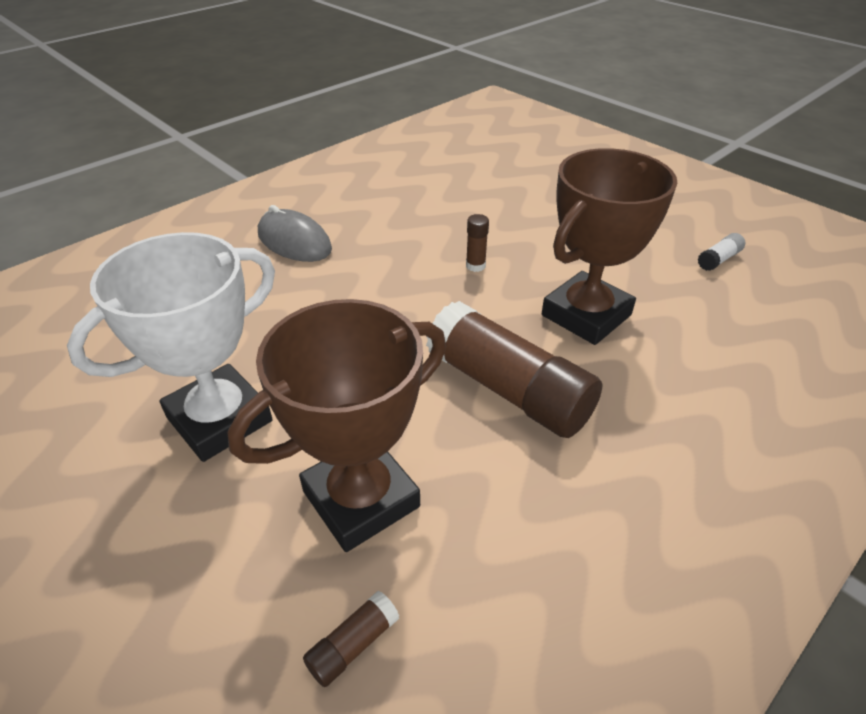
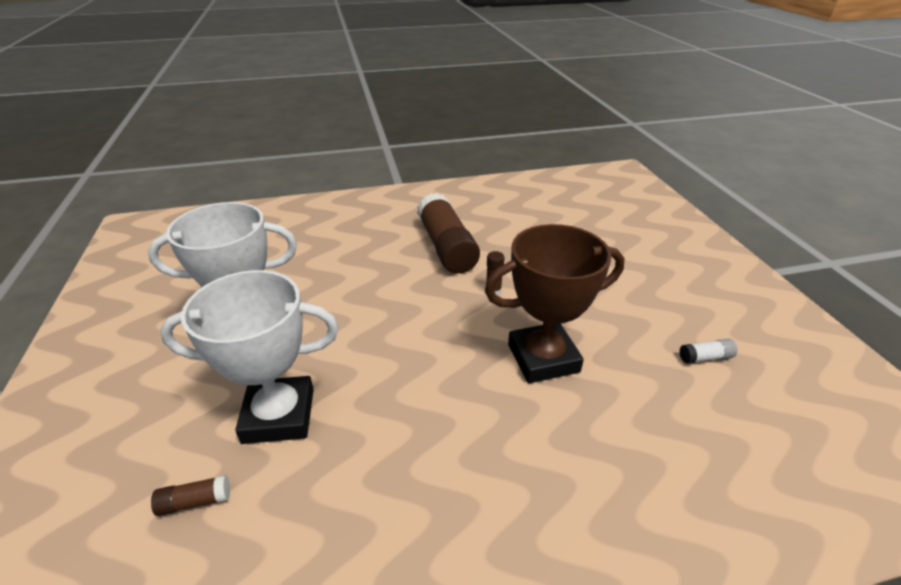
camera: 30 degrees right, 5 degrees down
(294, 242) = (389, 234): grey mouse -> none
(361, 498) = (279, 415): brown trophy -> white trophy
(509, 389) = (434, 388): brown glue stick -> brown glue stick (447, 247)

